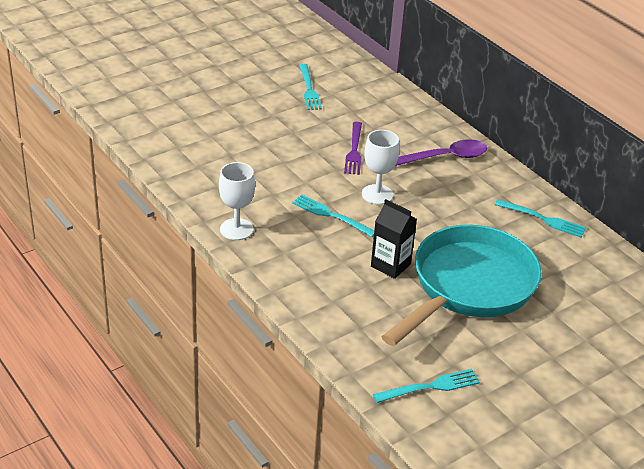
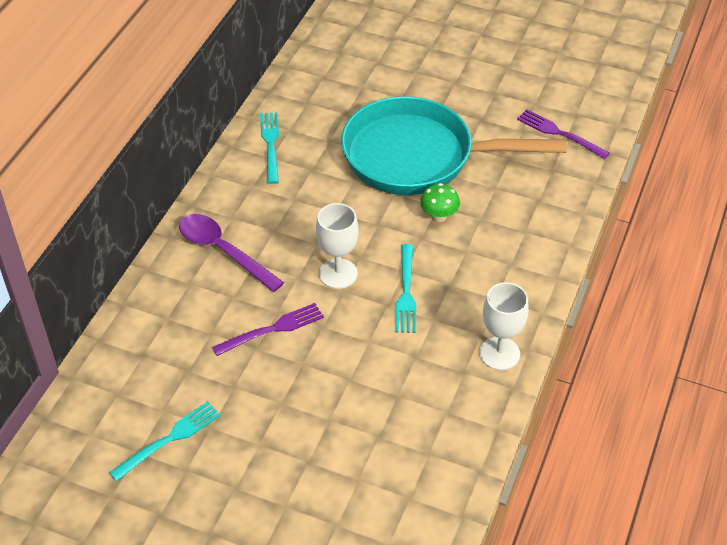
camera: 120 degrees left, 10 degrees up
(390, 265) = (439, 216): black carton -> green mushroom
(430, 387) = (559, 133): turquoise fork -> purple fork

